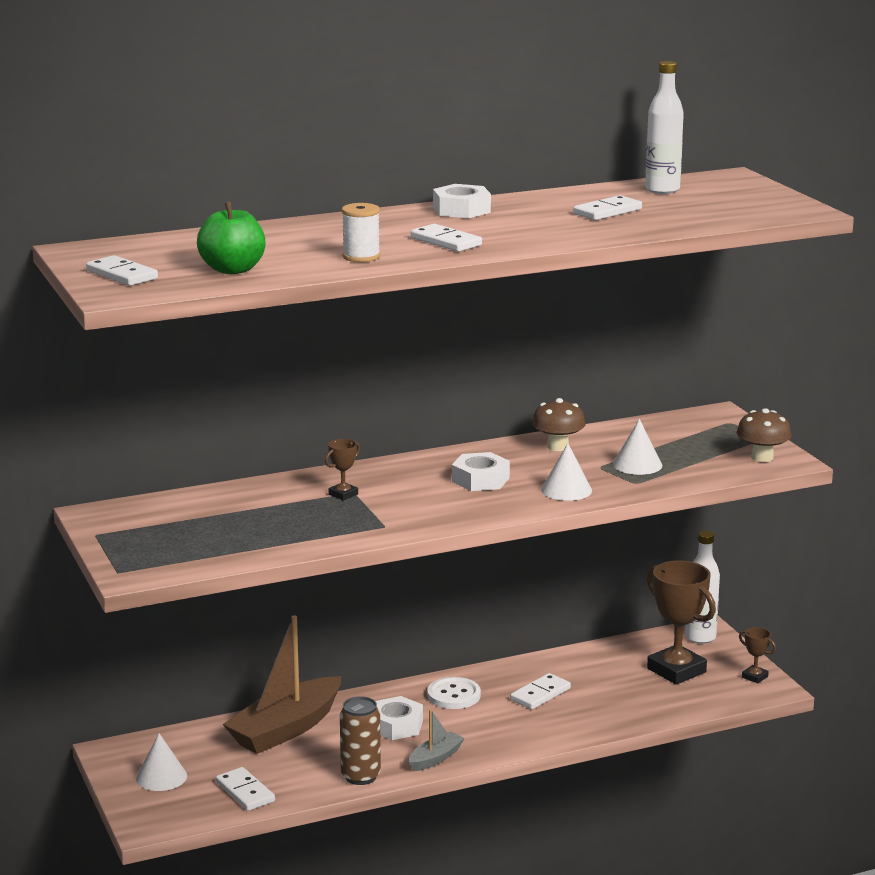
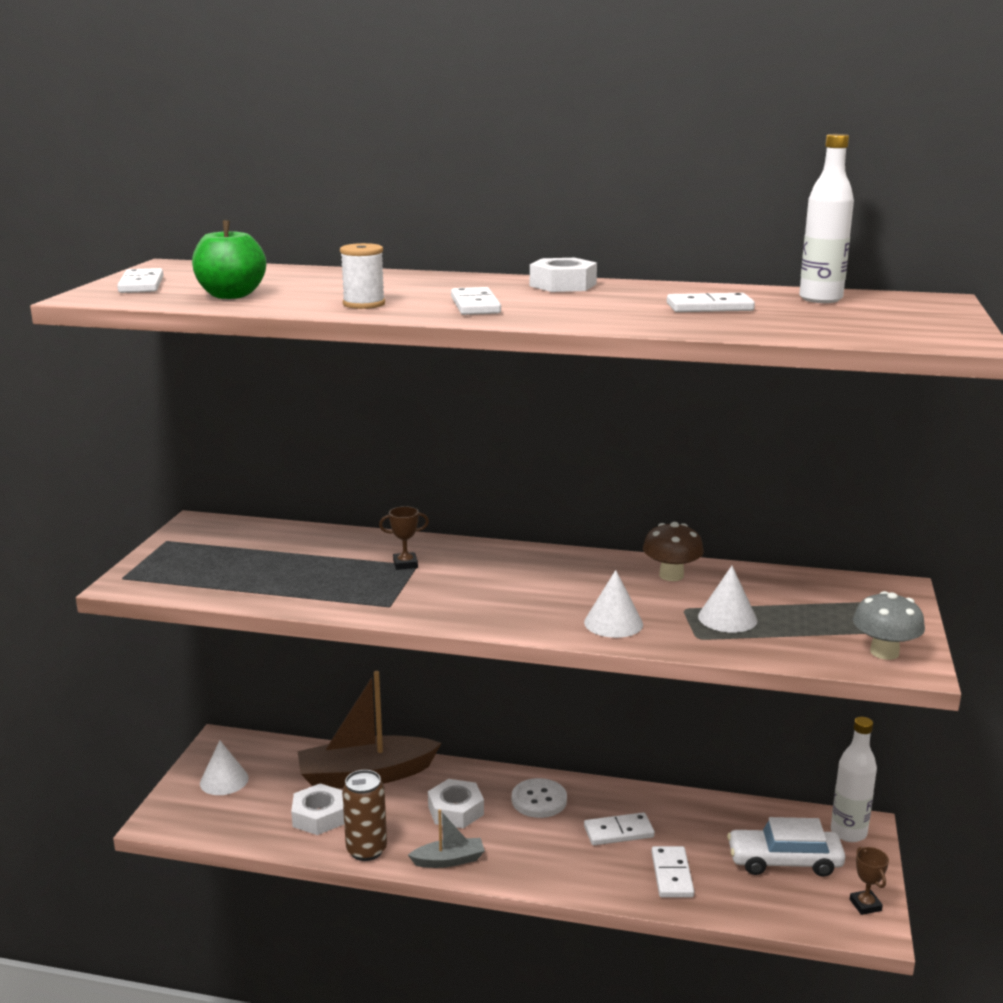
camera: 35 degrees right, 0 degrees up
(245, 792) = (262, 823): white domino -> white domino (671, 874)
(480, 480) = (546, 587): white nut -> white nut (319, 816)
(676, 670) = (784, 861): brown trophy -> white car
(762, 457) = (884, 652): brown mushroom -> grey mushroom

